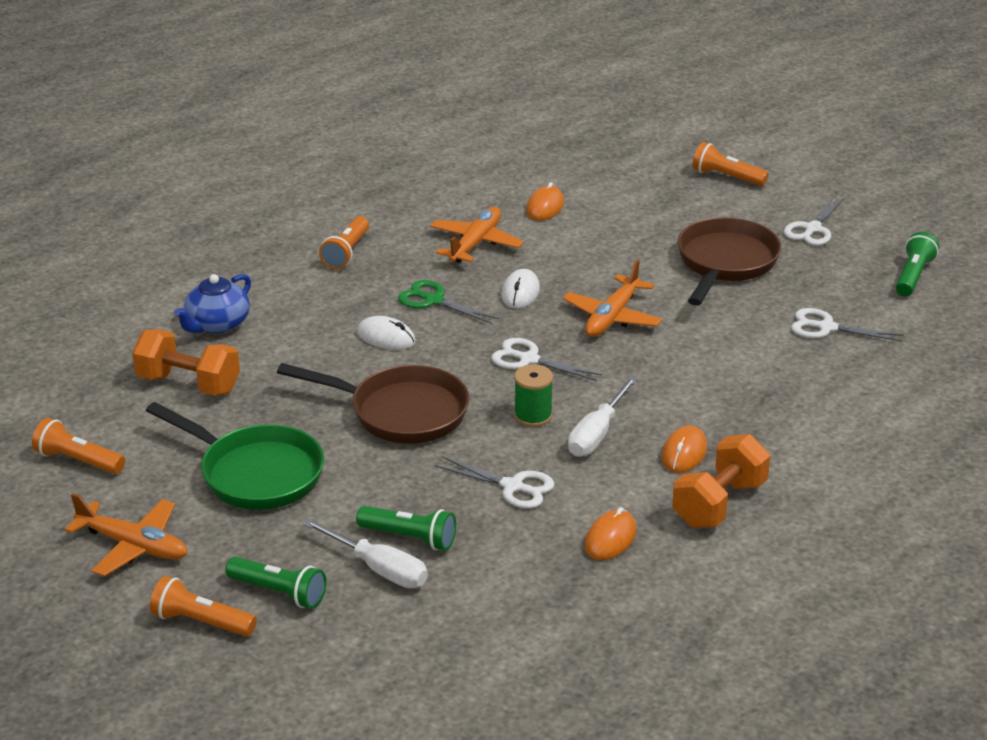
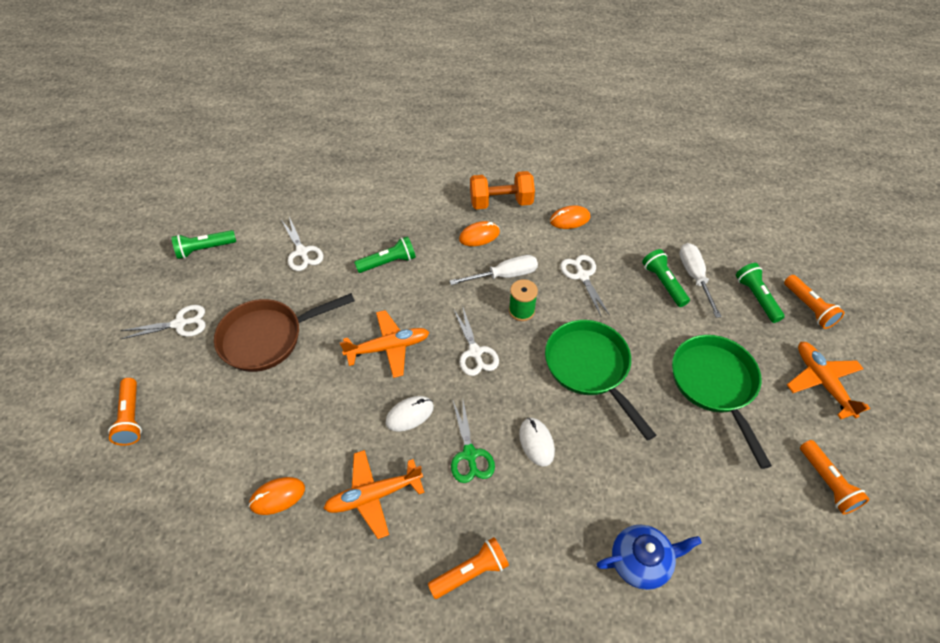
camera: 135 degrees left, 20 degrees up
(188, 384) = (706, 504): orange dumbbell -> none
(401, 412) = (590, 368): brown pan -> green pan
(731, 371) = (388, 262): none -> green flashlight

